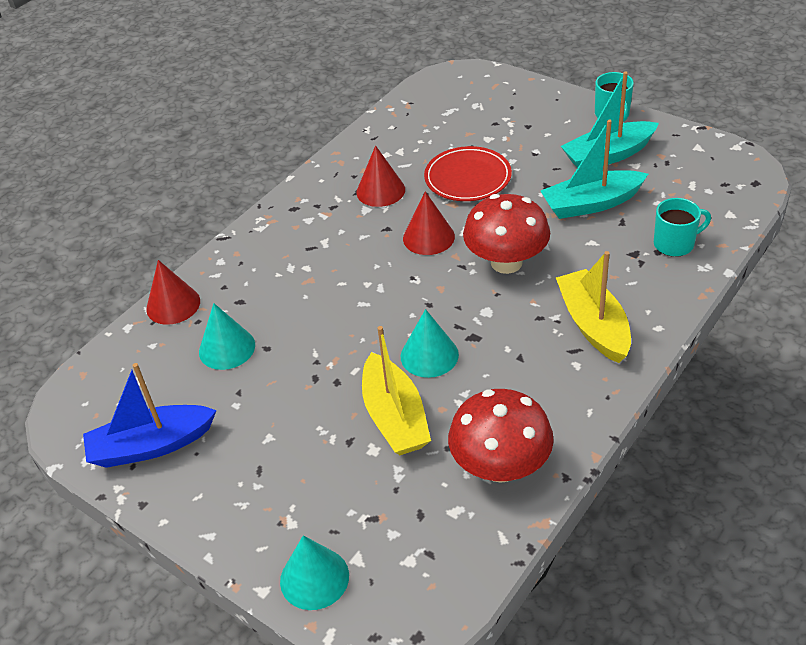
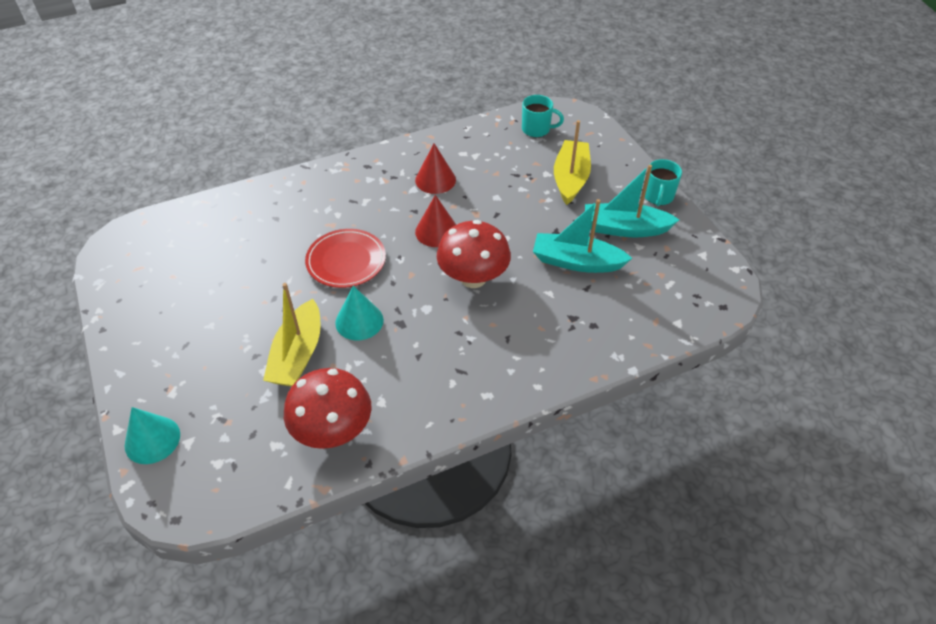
camera: 25 degrees right, 5 degrees up
(151, 445) = (140, 292): blue boat -> none
(173, 305) = (234, 200): red cone -> none
(227, 348) = (239, 248): turquoise cone -> none
(467, 178) = (504, 198): red plate -> red plate (346, 261)
(593, 325) = (491, 359): yellow boat -> yellow boat (570, 179)
(675, 244) = (611, 326): turquoise mug -> turquoise mug (536, 129)

